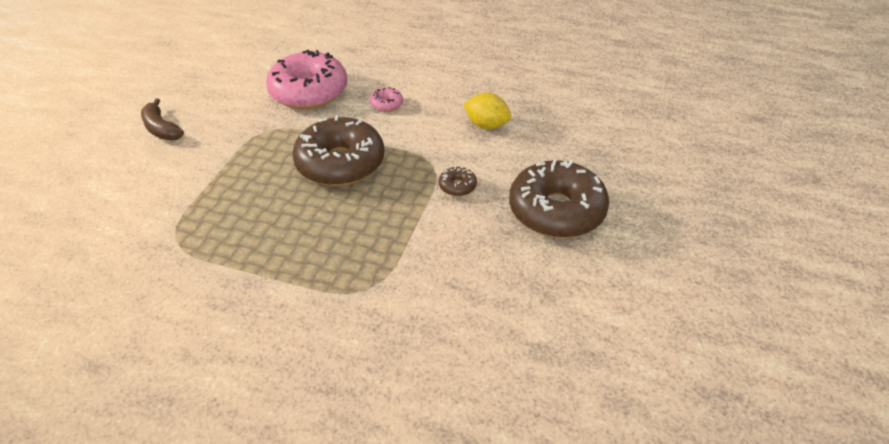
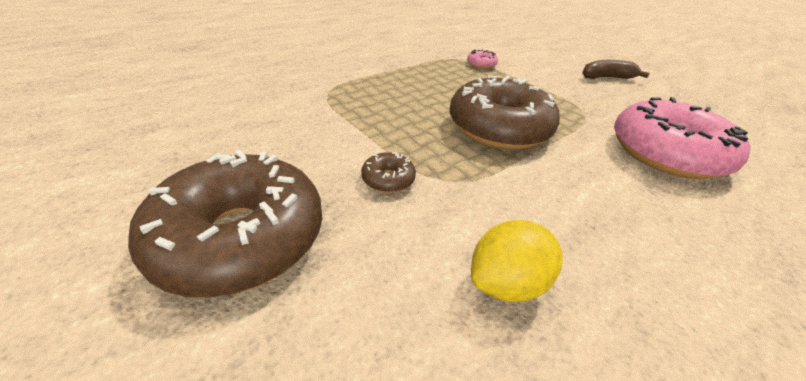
camera: 120 degrees right, 5 degrees down
(386, 104) = (617, 200): pink donut -> pink donut (481, 65)

